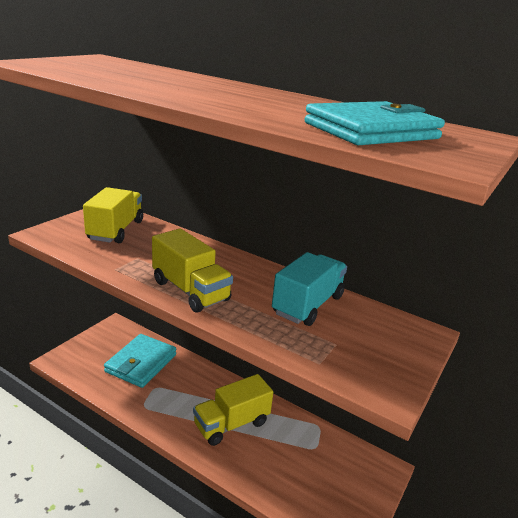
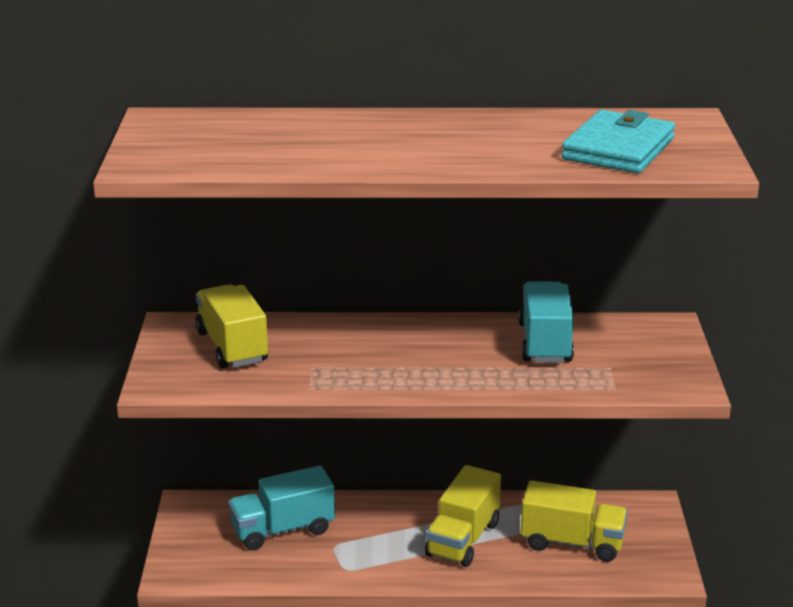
camera: 30 degrees left, 0 degrees up
(141, 363) = (283, 530): turquoise wallet -> turquoise truck
(190, 291) = (420, 376): yellow truck -> yellow truck (572, 543)

